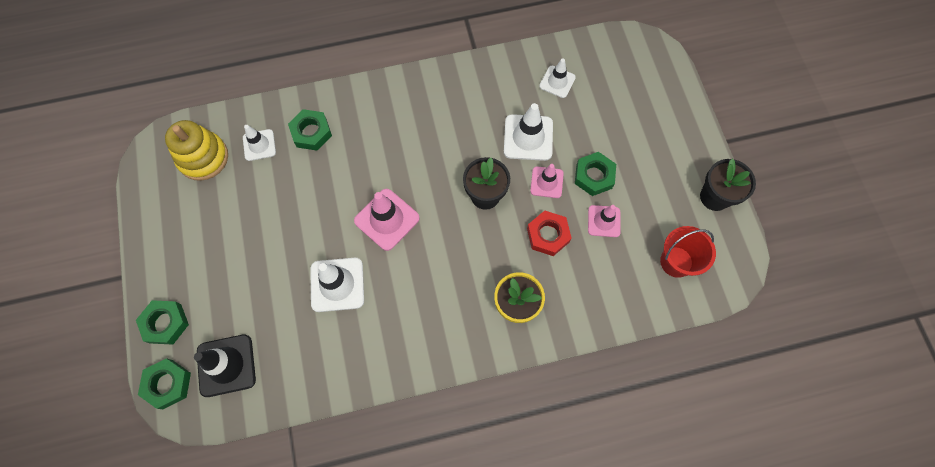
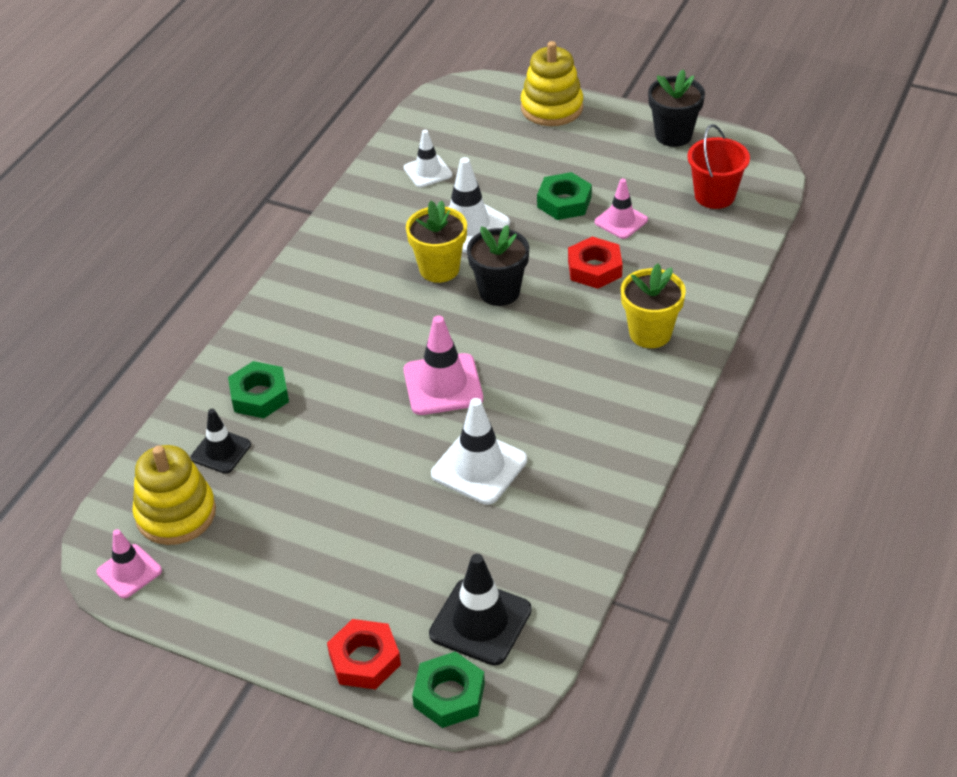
camera: 50 degrees left, 25 degrees down
(165, 323) = (364, 660): green nut -> red nut
(259, 145) = (221, 451): white traffic cone -> black traffic cone
(478, 149) = (439, 269): none -> yellow flower pot
(546, 182) = (534, 238): pink traffic cone -> pink traffic cone (129, 571)
(677, 107) = (551, 108): none -> yellow stacking toy

